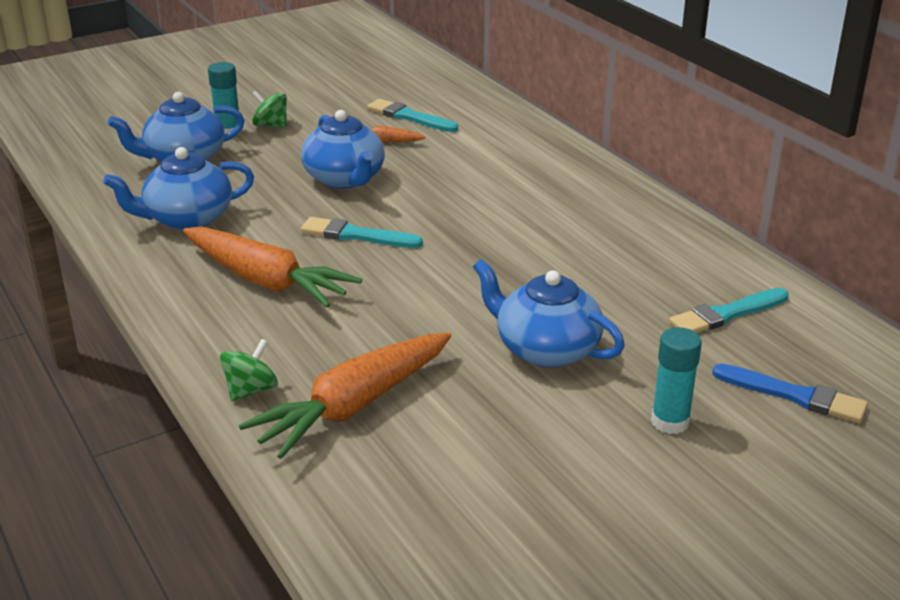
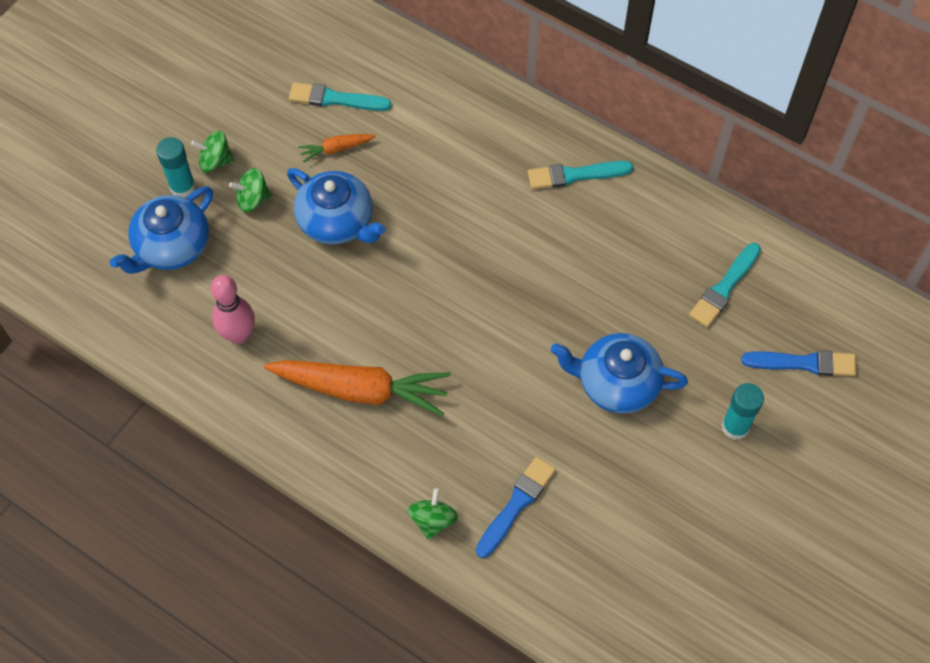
camera: 25 degrees left, 30 degrees up
(187, 219) = (238, 334): blue teapot -> pink bowling pin
(281, 151) = (253, 199): none -> green spinning top
(354, 406) = (516, 505): orange carrot -> blue brush
(357, 235) = (396, 300): turquoise brush -> turquoise brush (575, 175)

